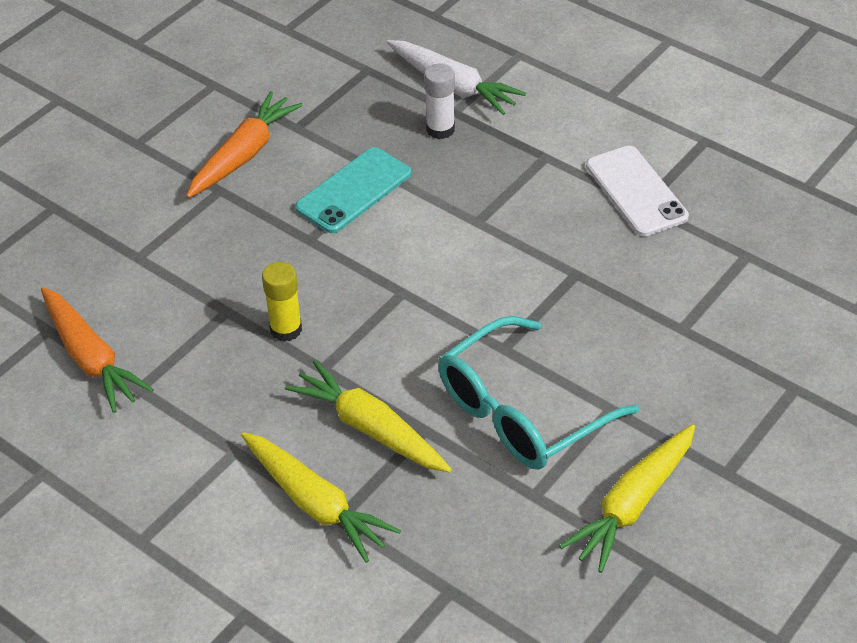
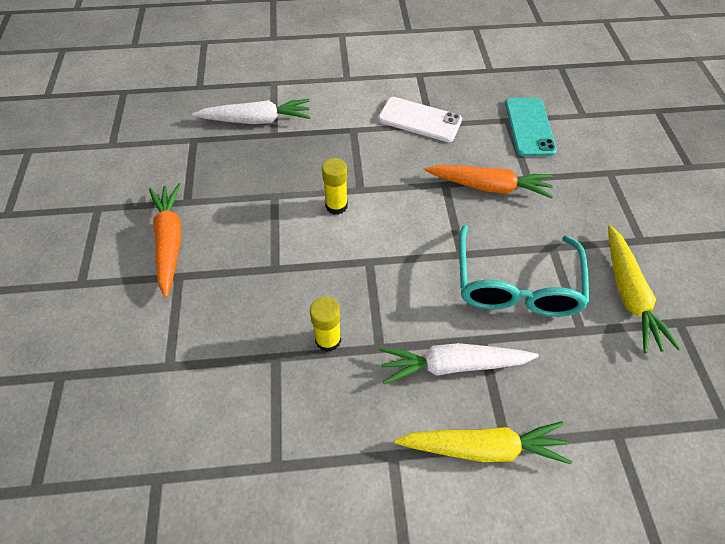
camera: 45 degrees left, 10 degrees up
(91, 358) = (215, 473): orange carrot -> orange carrot (489, 186)
(354, 191) = (268, 218): turquoise phone -> turquoise phone (529, 127)
(370, 428) = (452, 365): yellow carrot -> white carrot
(433, 221) = (336, 206): none -> yellow glue stick
(440, 129) = (278, 149): white glue stick -> none

